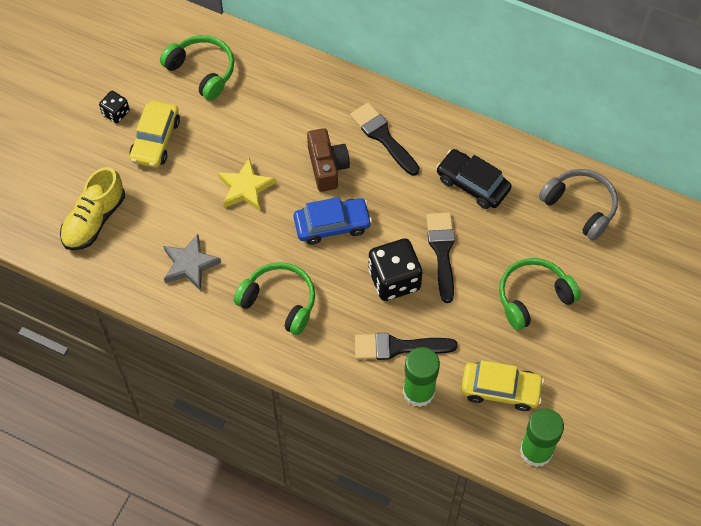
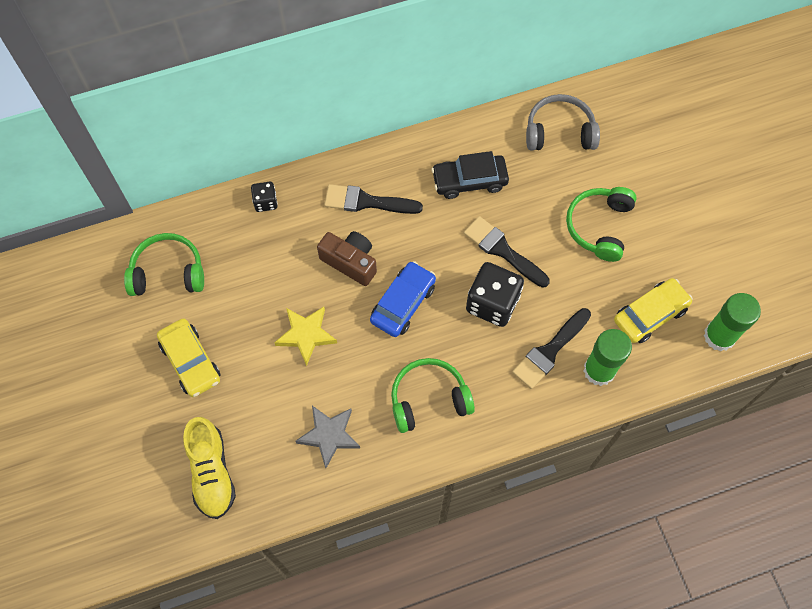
camera: 45 degrees left, 5 degrees up
(116, 113) = (132, 369): black dice -> black dice (265, 202)

